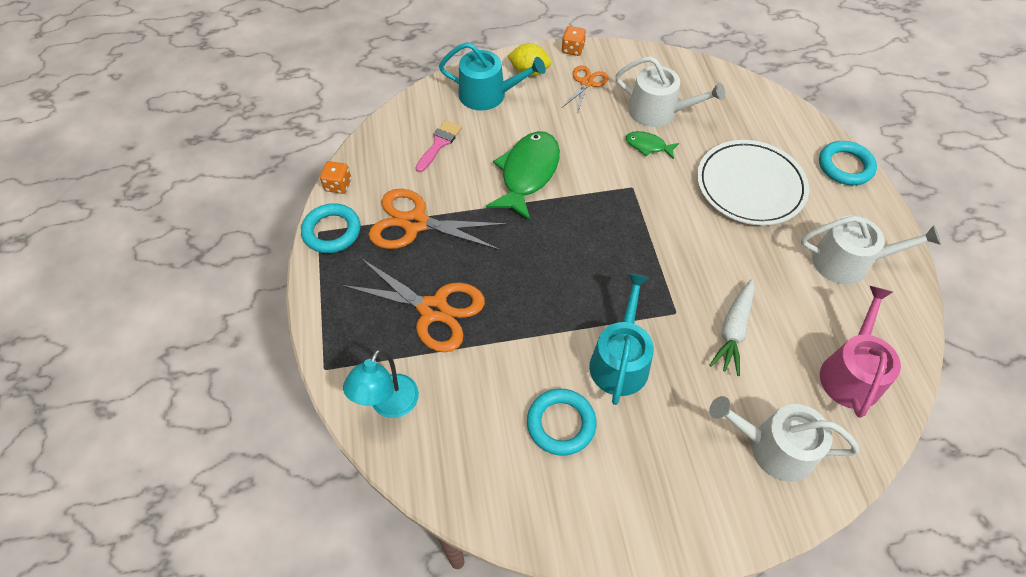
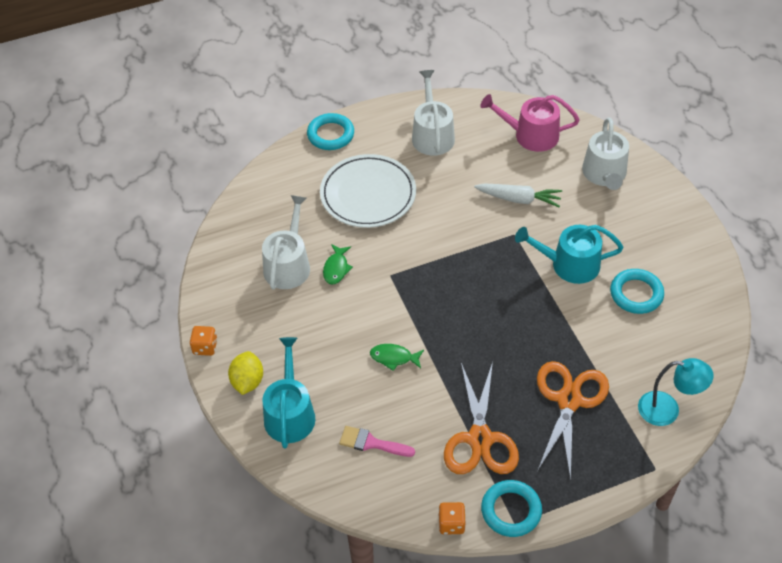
camera: 100 degrees left, 5 degrees down
(528, 174) = (394, 357): green fish -> green fish, size x0.49
(586, 83) = (257, 328): orange scissors -> none

